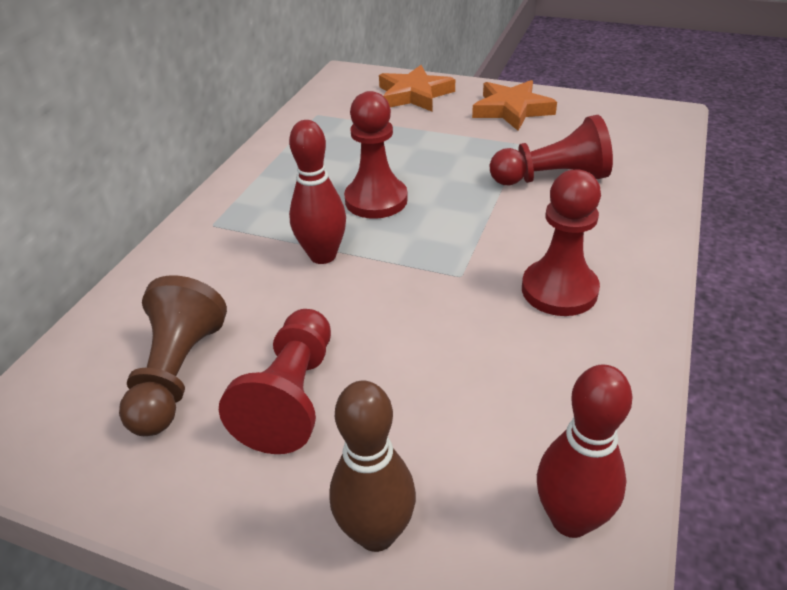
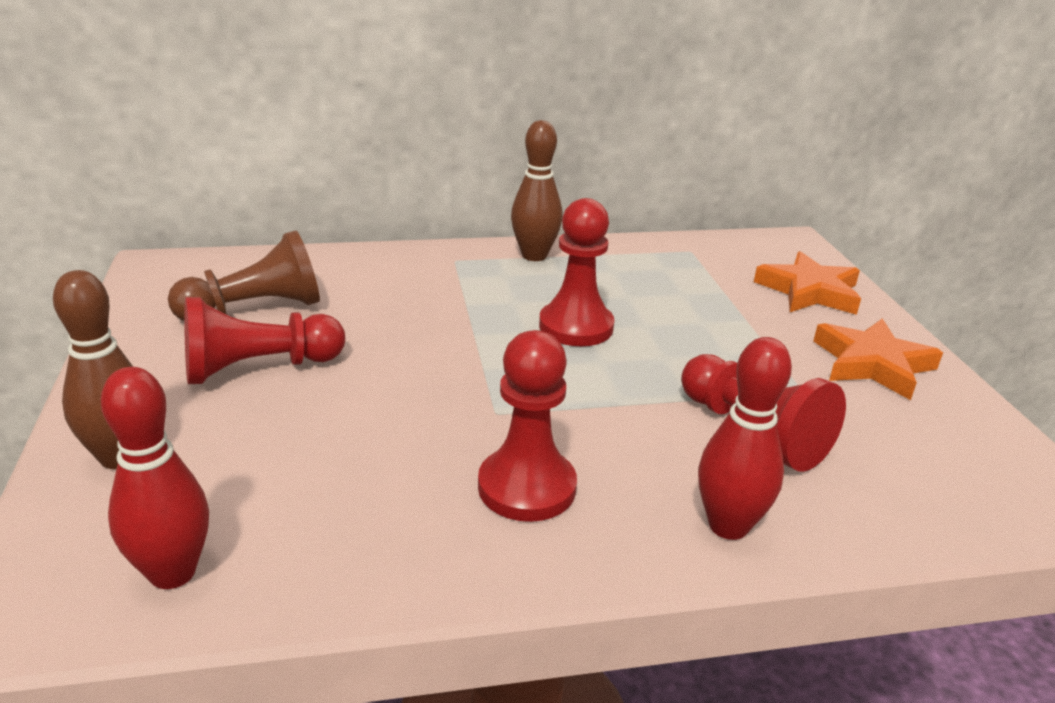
camera: 55 degrees right, 10 degrees down
(250, 182) = (534, 255): none -> brown bowling pin
(323, 255) = (458, 325): red bowling pin -> red bowling pin (728, 526)

